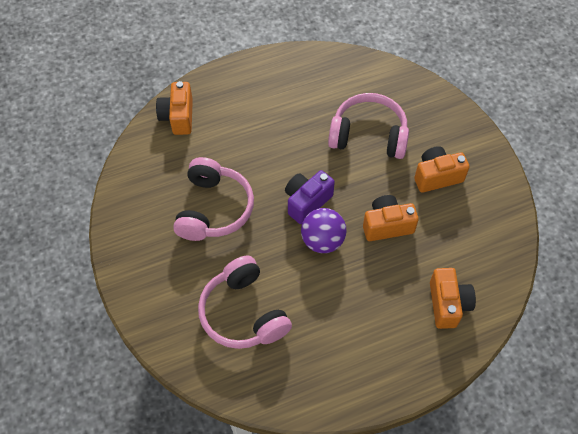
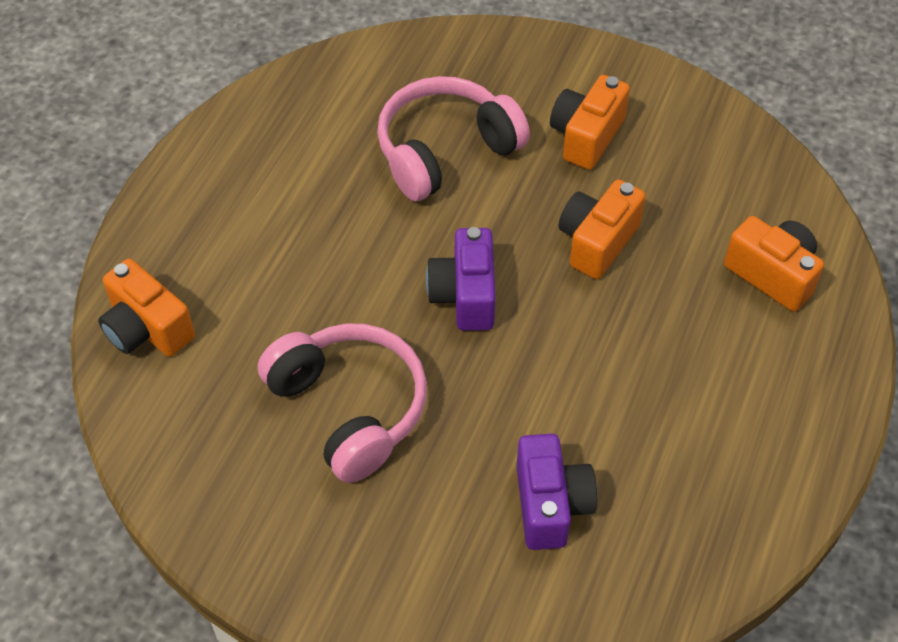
camera: 45 degrees left, 5 degrees down
(243, 313) = (550, 505): pink headphones -> purple camera
(322, 241) = (542, 326): purple ball -> none

